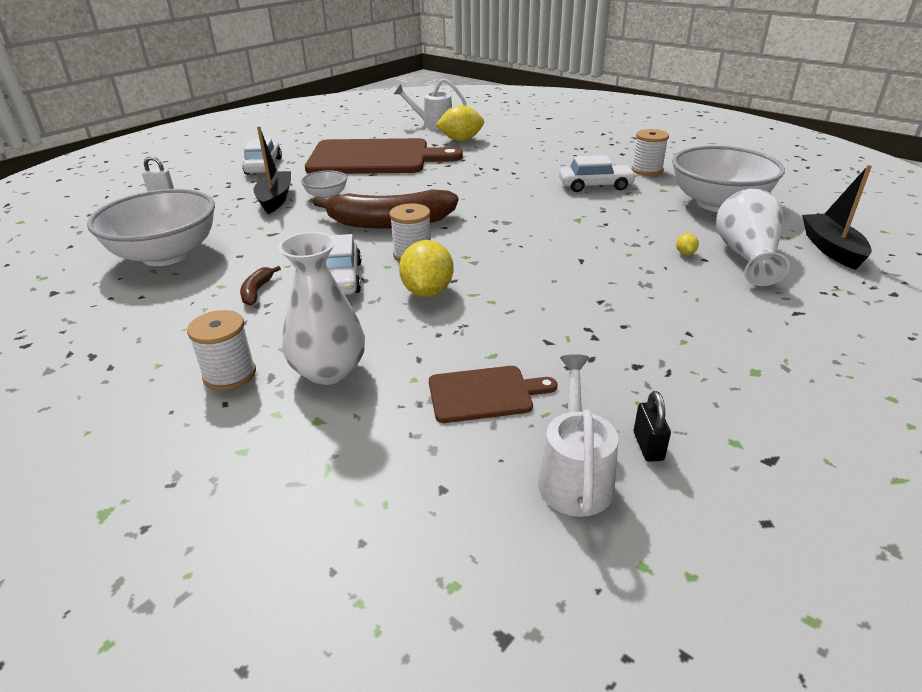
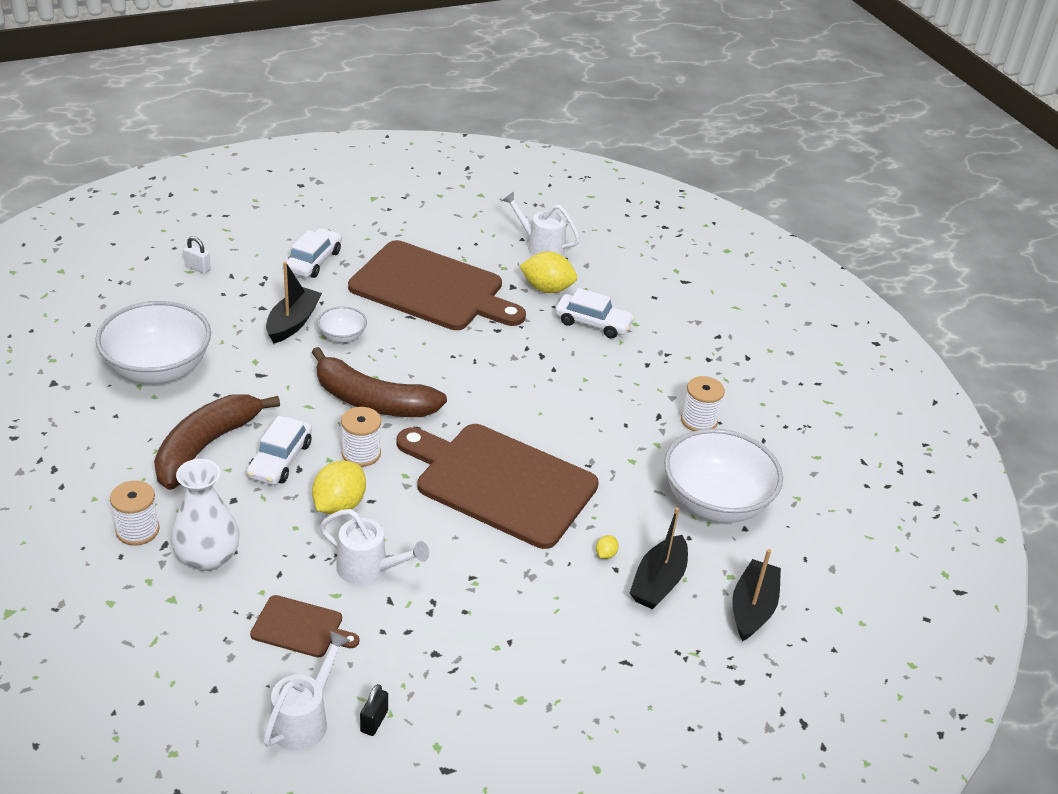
camera: 20 degrees right, 5 degrees up
(257, 291) = (205, 447): brown banana -> brown banana, size x2.46
(504, 326) = (369, 569): none -> white watering can
(550, 238) = (500, 482): none -> brown cutting board
(595, 186) = (618, 424): white car -> white car (593, 323)
(746, 256) = (658, 582): white vase -> black boat

